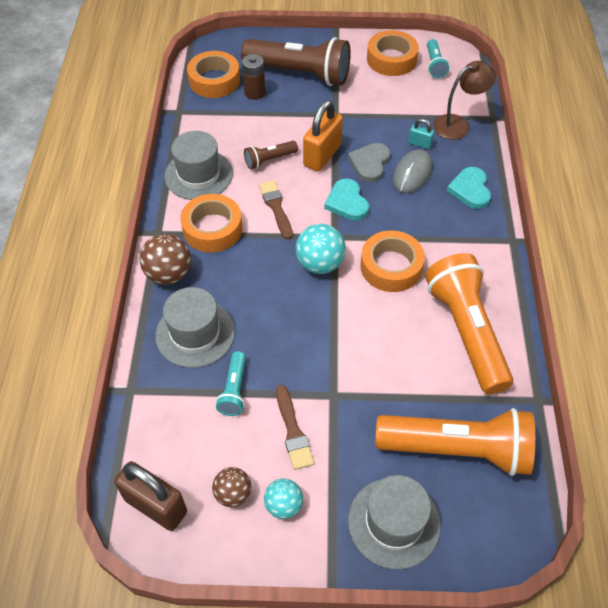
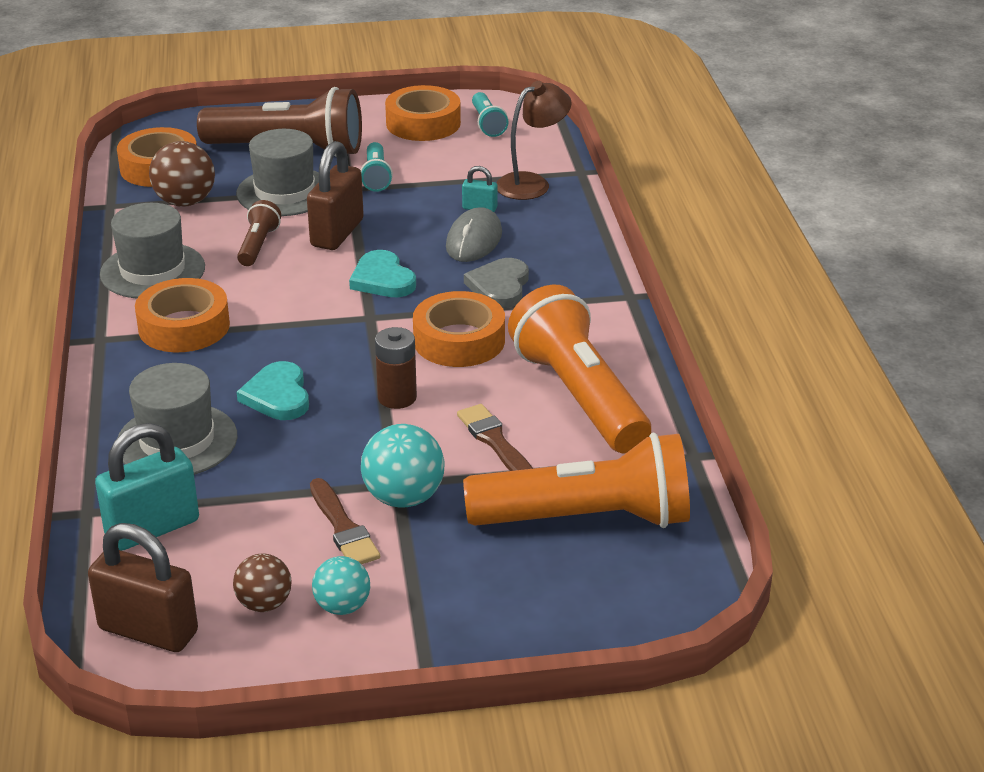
camera: 10 degrees left, 20 degrees down
(169, 274) = (125, 381): brown ball -> brown ball (185, 202)
(170, 412) = (152, 528): none -> turquoise padlock
(234, 390) = (247, 494): turquoise flashlight -> turquoise flashlight (376, 177)
(254, 93) = (223, 175): brown battery -> brown battery (397, 397)
(269, 160) = (258, 245): brown flashlight -> brown flashlight turned 135 degrees clockwise
(276, 207) = (277, 294): brown brush -> brown brush (495, 442)
(320, 264) = (353, 348): turquoise ball -> turquoise ball (403, 497)
(322, 155) = (337, 233): orange padlock -> brown padlock
(369, 163) = (409, 235): grey heart -> grey heart (499, 286)
(394, 522) = (508, 605): grey hat -> grey hat (285, 192)
(470, 190) = (561, 249): turquoise heart -> turquoise heart (278, 396)

